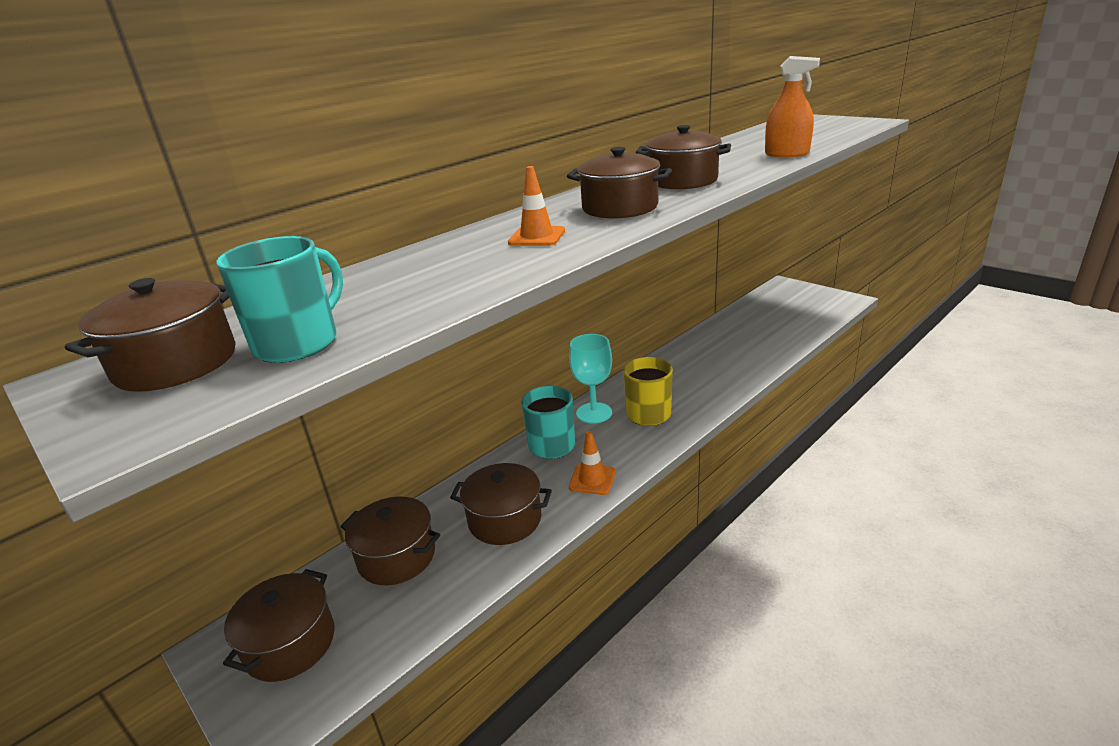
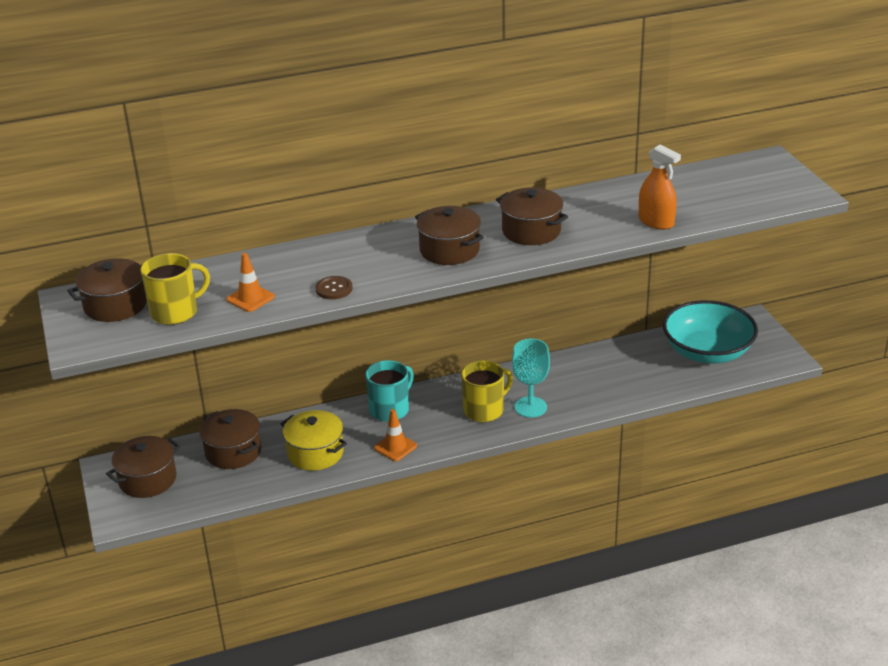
camera: 25 degrees right, 5 degrees up
(298, 343) = (176, 312): turquoise mug -> yellow mug
(505, 519) = (315, 453): brown pot -> yellow pot
(524, 263) = (334, 289): none -> brown button
(537, 237) = (366, 264): orange traffic cone -> orange traffic cone (250, 298)
(594, 413) = (443, 394): turquoise goblet -> turquoise goblet (530, 407)
(782, 312) = (707, 352): none -> turquoise bowl

